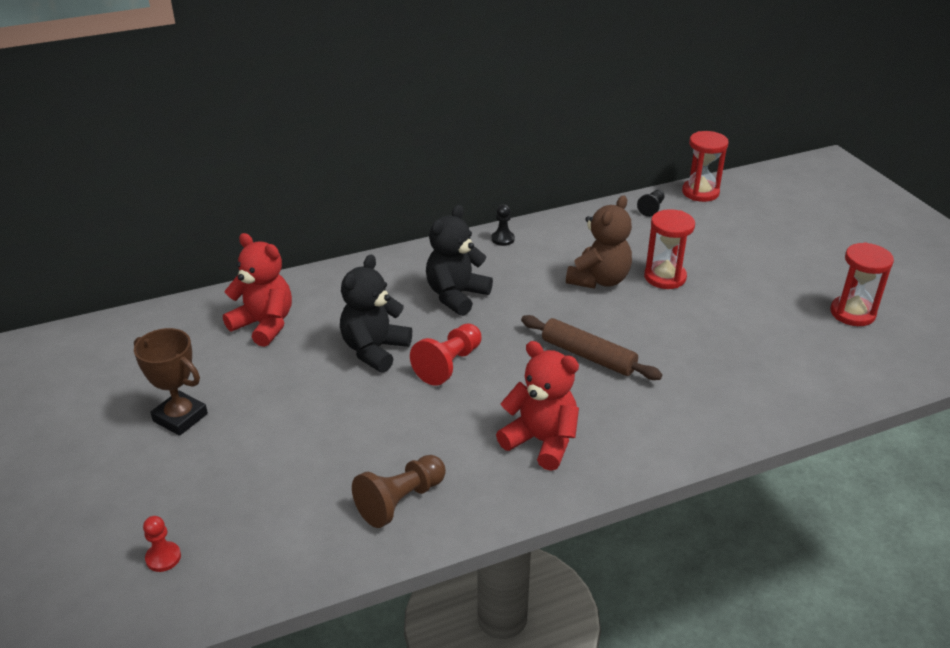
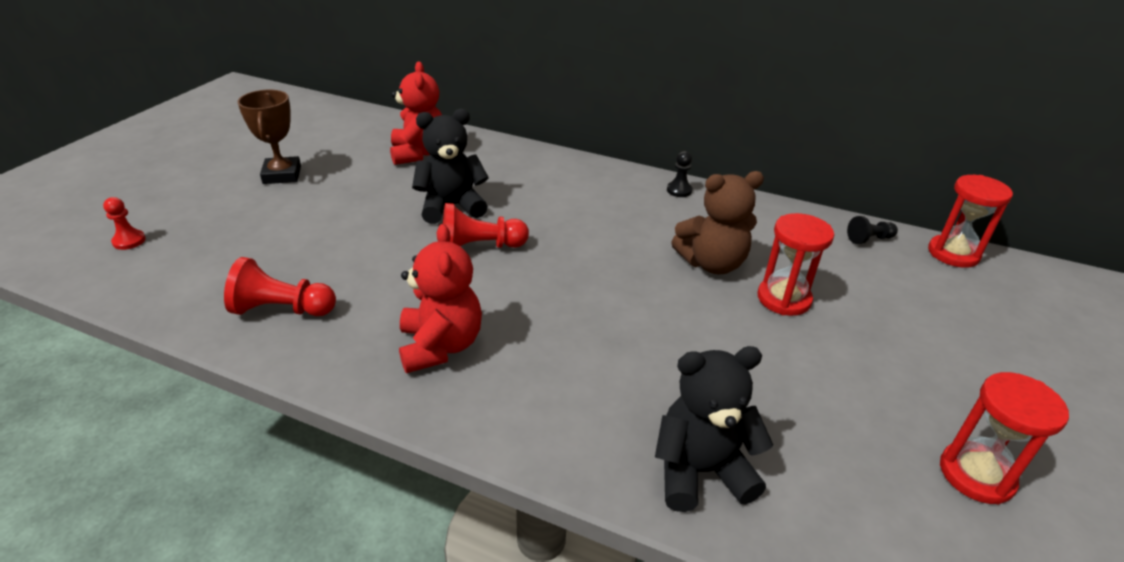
camera: 45 degrees right, 0 degrees up
(400, 501) = (282, 309): brown pawn -> red pawn
(456, 296) = (571, 207): black teddy bear -> black teddy bear (700, 471)
(588, 356) = (595, 312): brown rolling pin -> none

